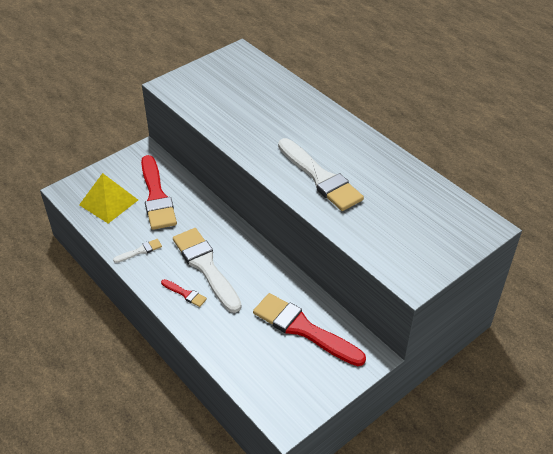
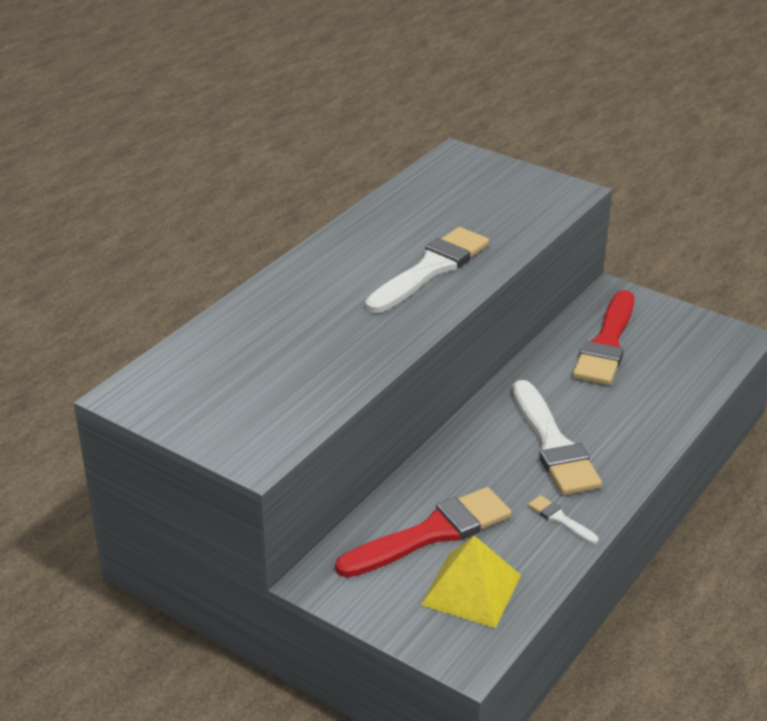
camera: 105 degrees left, 10 degrees down
(185, 294) = (613, 452): red brush -> none
(206, 267) = (553, 444): white brush -> white brush turned 60 degrees counterclockwise

